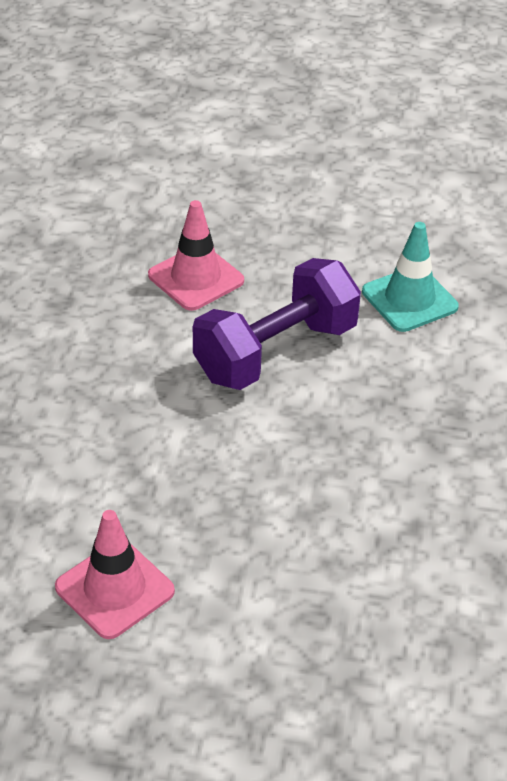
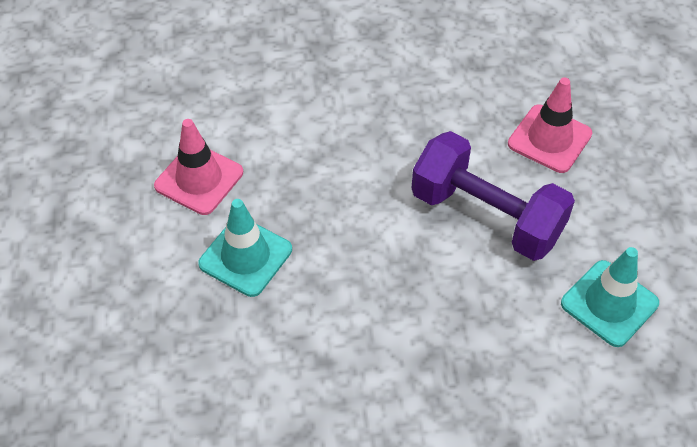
camera: 75 degrees right, 10 degrees up
(252, 565) = (245, 257): none -> turquoise traffic cone

